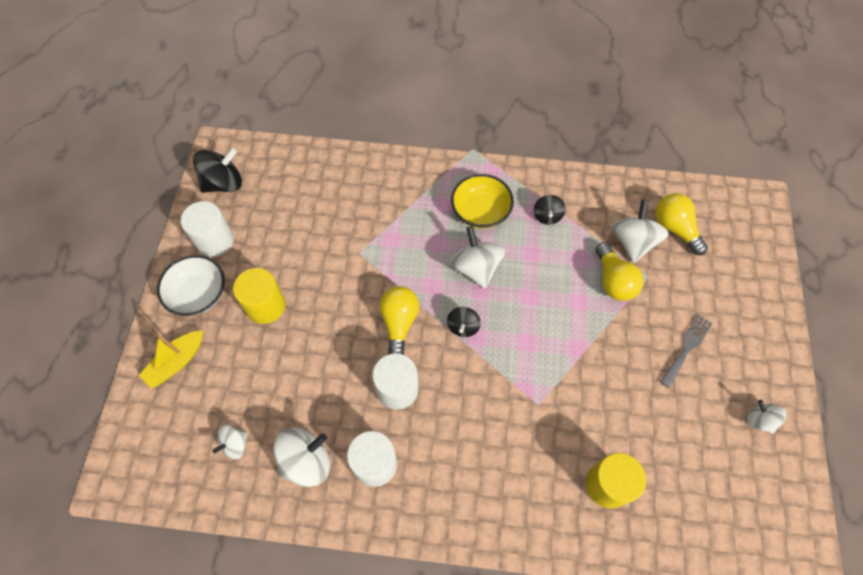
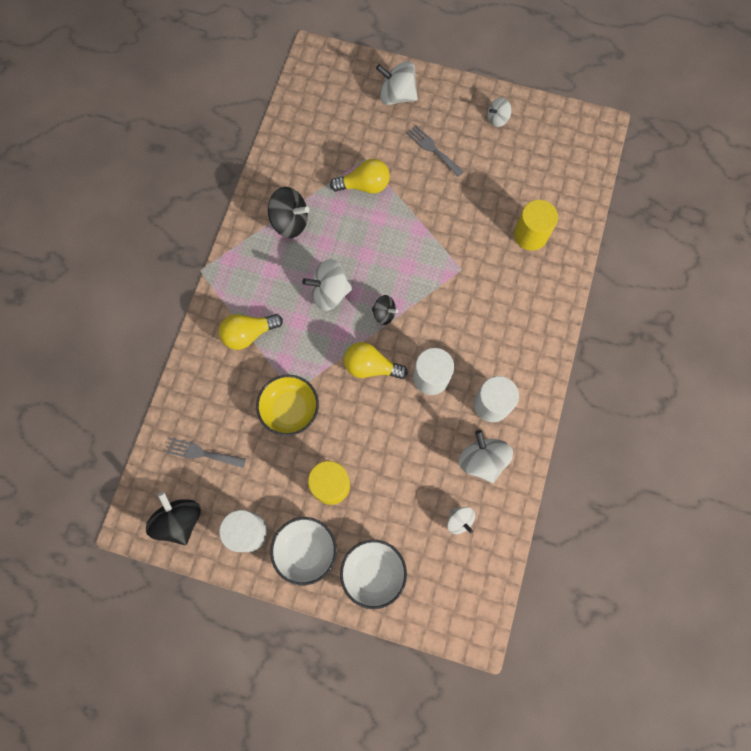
camera: 80 degrees left, 10 degrees up
(177, 362) = (373, 573): yellow boat -> white bowl
(288, 187) = (202, 453): none -> grey fork
(480, 211) = (272, 277): yellow bowl -> yellow bowl (290, 409)
(547, 216) = (290, 222): black spinning top -> black spinning top, size x1.72
(632, 242) = (331, 161): white spinning top -> white spinning top (397, 96)
(675, 228) = (325, 125): yellow light bulb -> yellow light bulb (249, 334)

